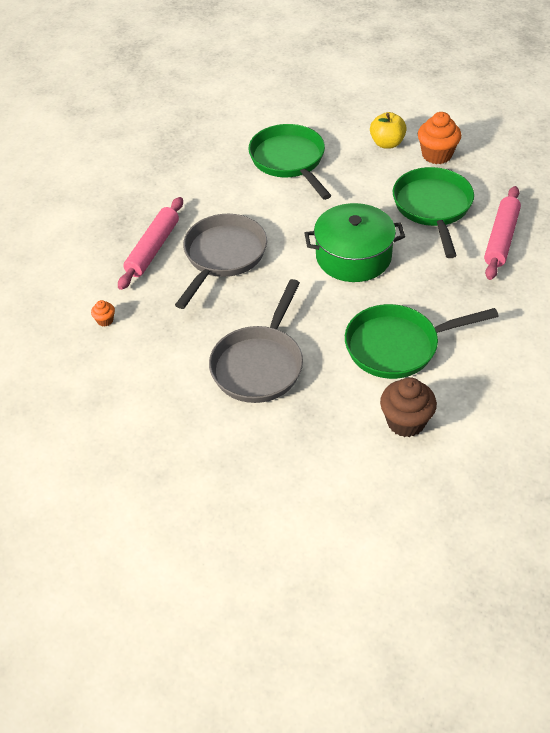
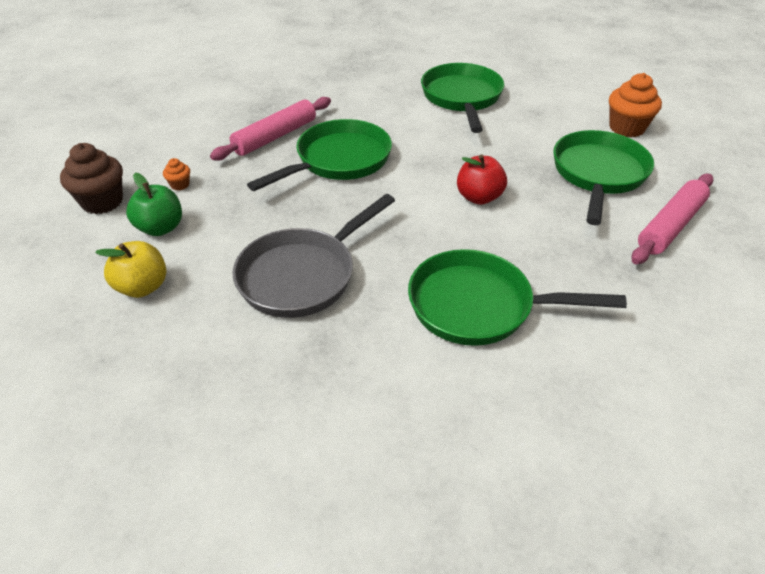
camera: 20 degrees right, 5 degrees down
(120, 363) = (160, 228): none -> green apple
(222, 256) = (338, 160): grey pan -> green pan
(353, 257) = (479, 197): green pot -> red apple
(387, 143) = (575, 106): yellow apple -> yellow apple (142, 287)
(406, 422) = (438, 403): brown cupcake -> brown cupcake (102, 202)

